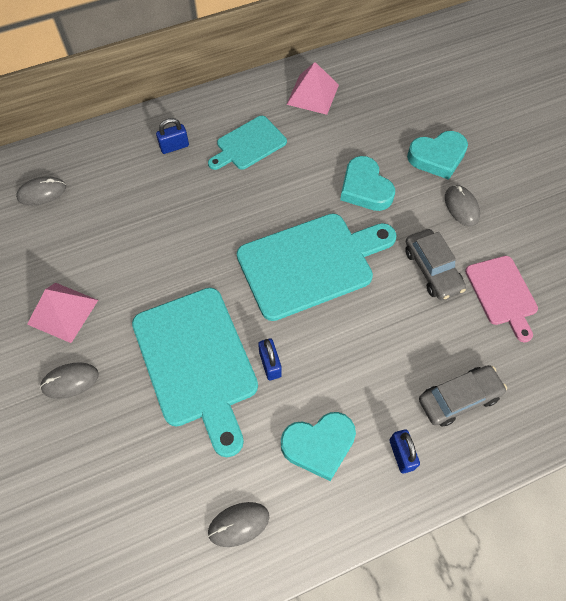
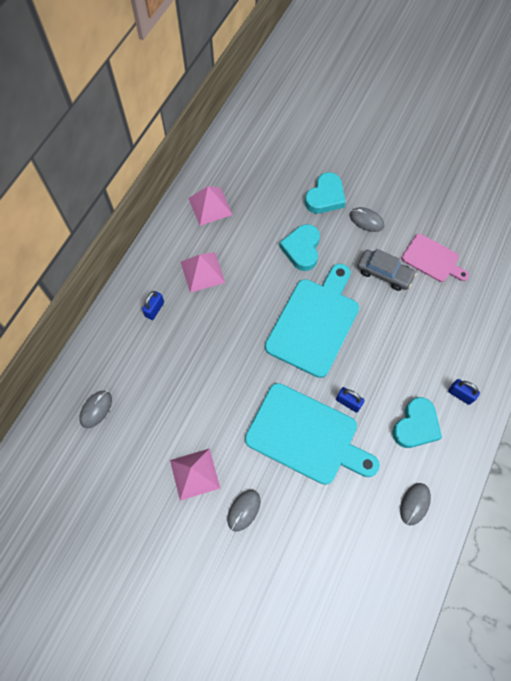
camera: 40 degrees left, 5 degrees up
(249, 144) = (202, 272): turquoise cutting board -> pink pyramid
(365, 188) = (302, 249): turquoise heart -> turquoise heart turned 75 degrees clockwise
(458, 398) = (461, 339): grey car -> none

